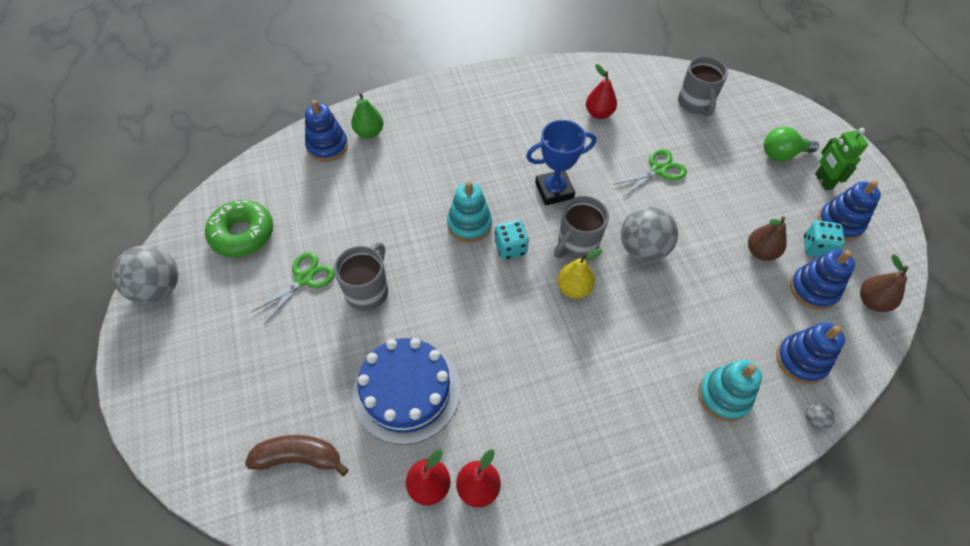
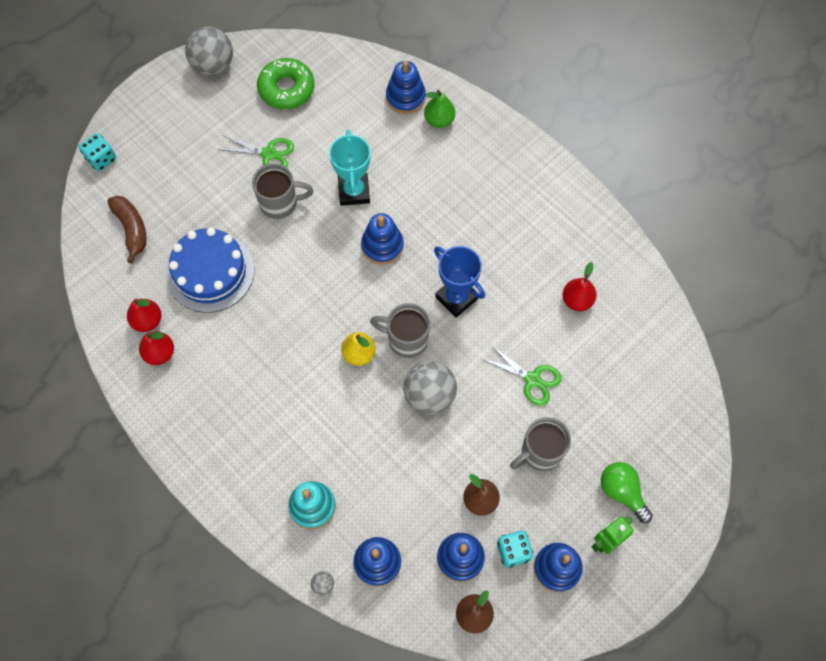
camera: 65 degrees right, 10 degrees up
(397, 224) = (354, 191): none -> turquoise trophy
(469, 224) = (382, 246): turquoise stacking toy -> blue stacking toy
(510, 248) = (375, 288): turquoise dice -> turquoise dice (101, 159)
(695, 104) = (646, 387): grey mug -> grey mug (540, 452)

